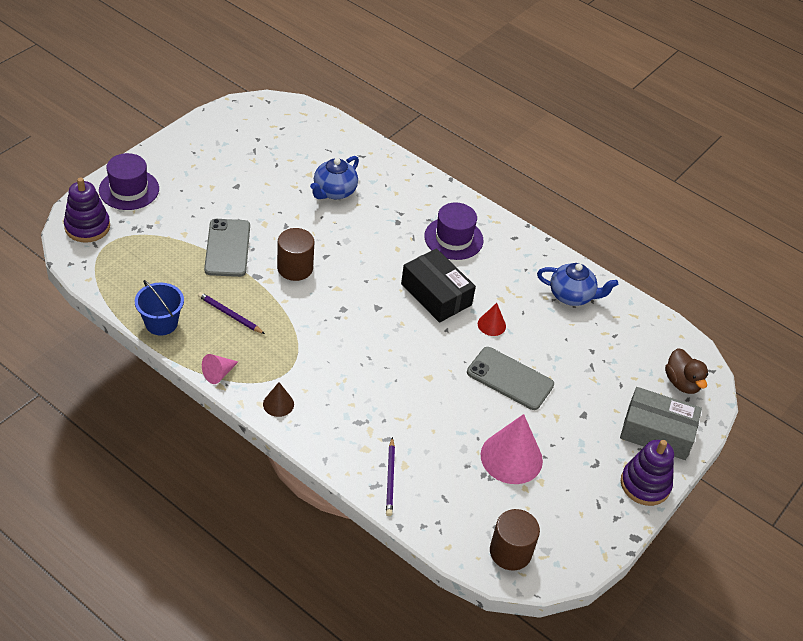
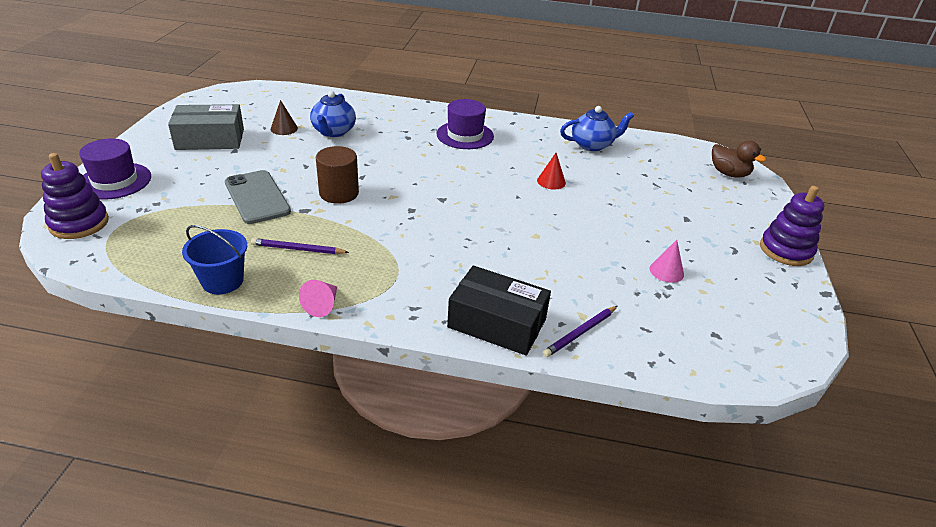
camera: 25 degrees left, 10 degrees down
(278, 404) = (410, 309): brown cone -> brown cone (284, 128)
(390, 478) = (580, 333): purple pencil -> purple pencil turned 75 degrees clockwise
(436, 294) = (485, 175): black box -> black box (497, 323)
(510, 378) = (604, 213): grey phone -> none
(510, 552) = (749, 351): brown cylinder -> none
(511, 457) = (666, 271): pink cone -> pink cone, size x0.50
(656, 432) = (750, 211): grey box -> grey box (210, 139)

